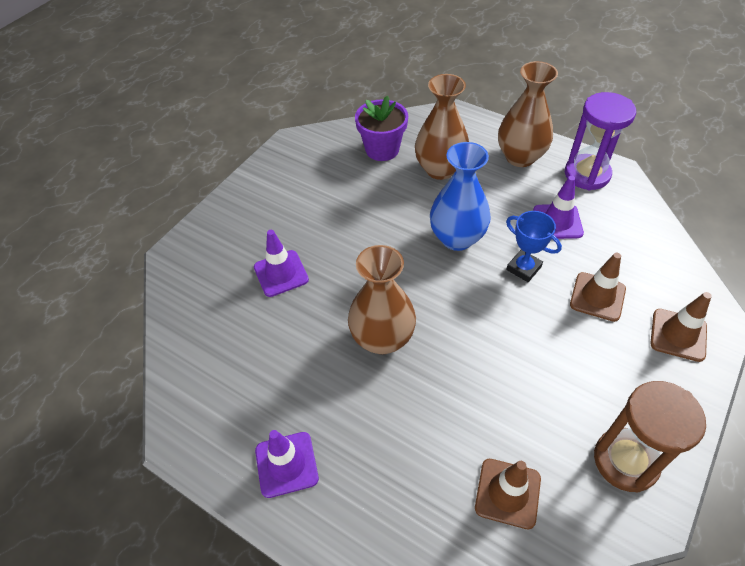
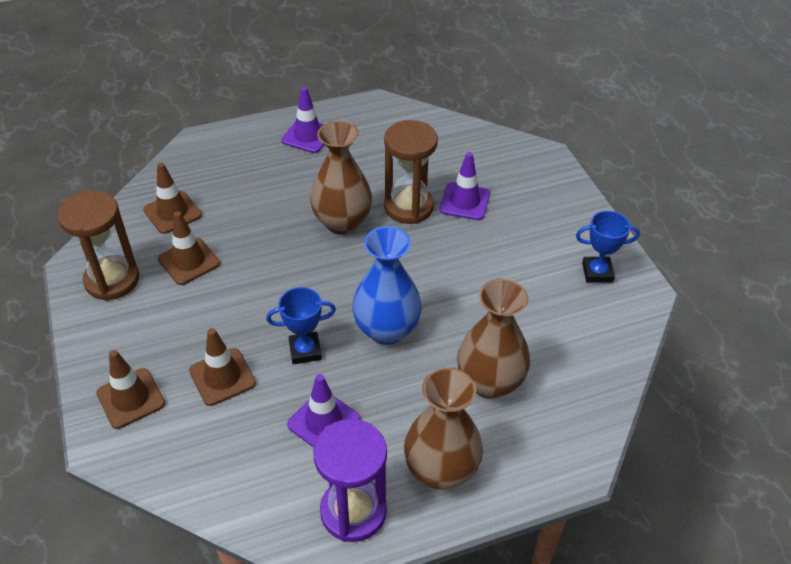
camera: 125 degrees right, 5 degrees down
(294, 167) = (597, 272): none -> blue trophy
(320, 305) = (408, 207): none -> brown hourglass
(382, 149) = (566, 355): purple flower pot -> none
(540, 417) = (189, 261): none -> brown traffic cone

